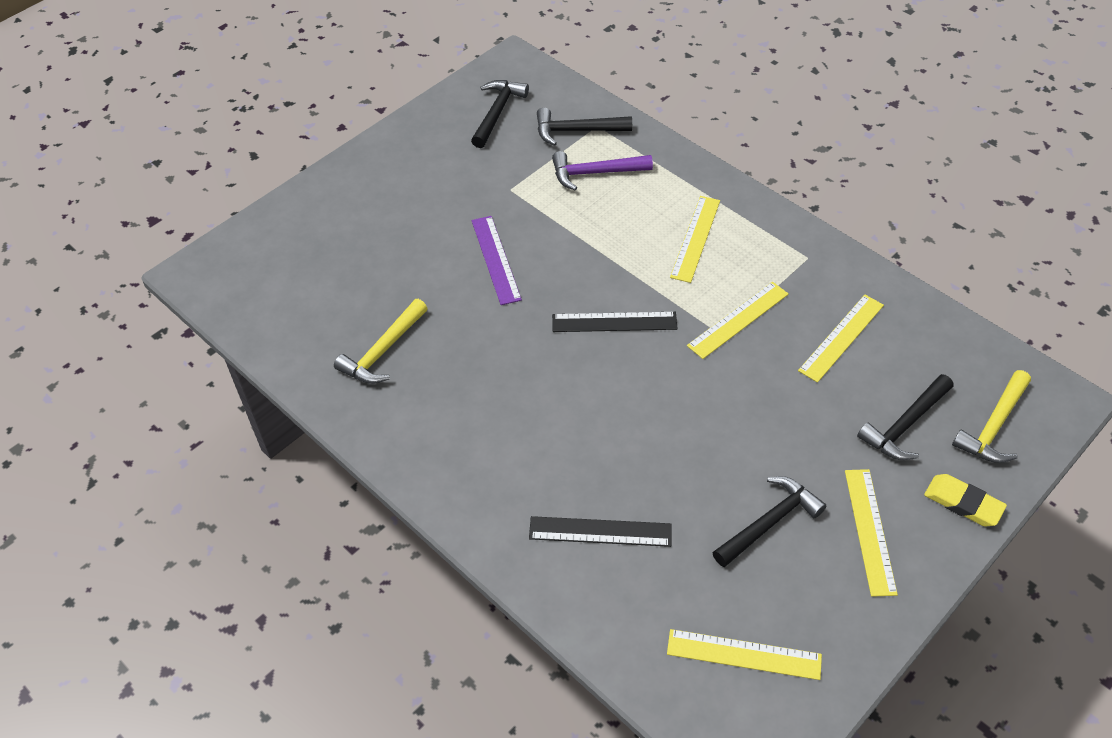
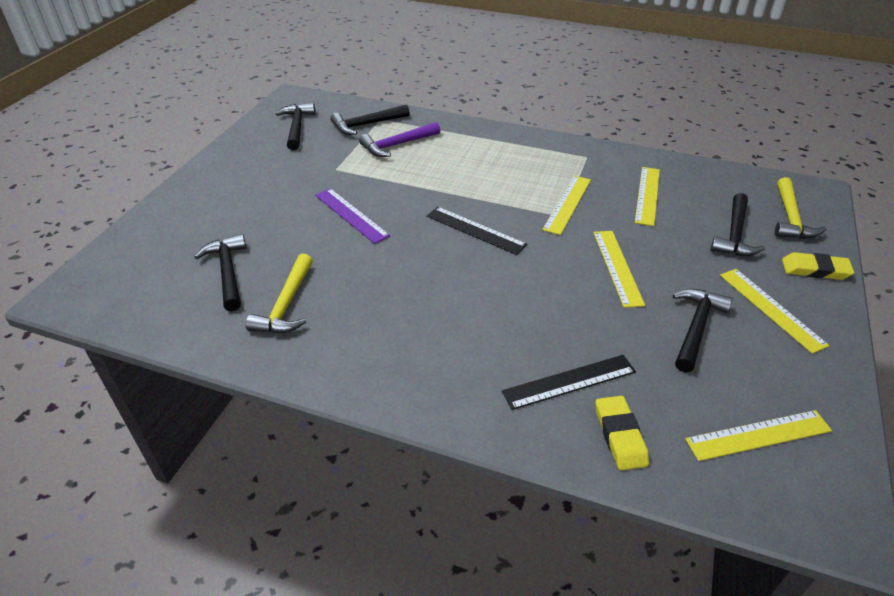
camera: 25 degrees left, 10 degrees down
(346, 293) = (228, 272): none -> black hammer
(611, 602) = (620, 435): none -> yellow eraser
(614, 322) = (475, 230): black ruler -> black ruler turned 60 degrees clockwise
(695, 238) = (499, 165): yellow ruler -> yellow ruler (617, 267)

